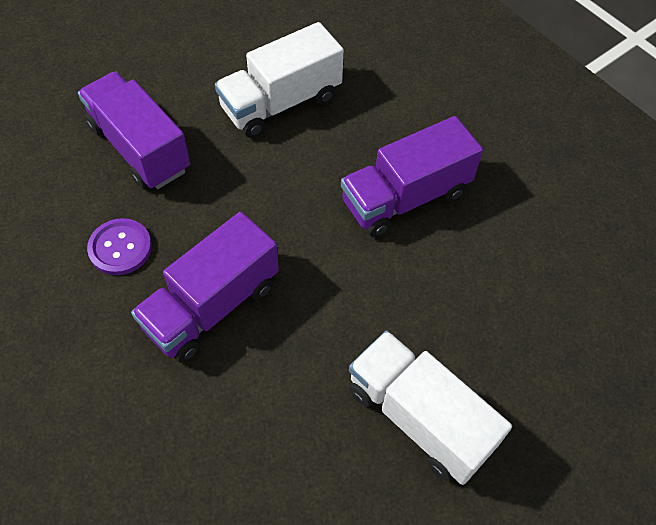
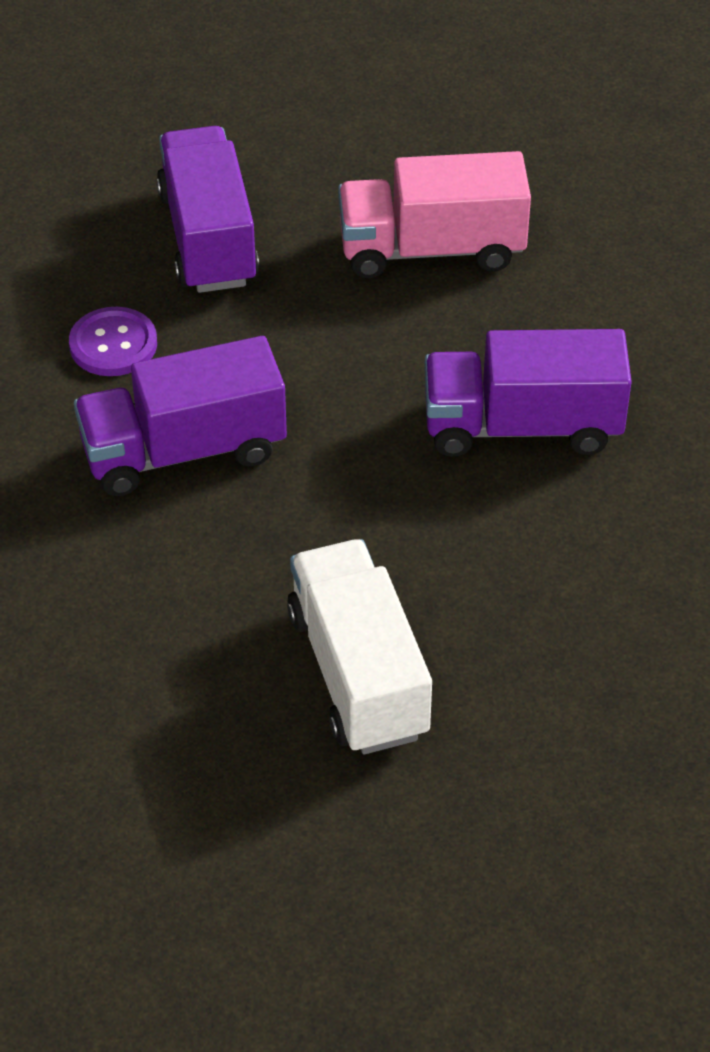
camera: 30 degrees right, 10 degrees down
(281, 103) = (431, 249): white truck -> pink truck

